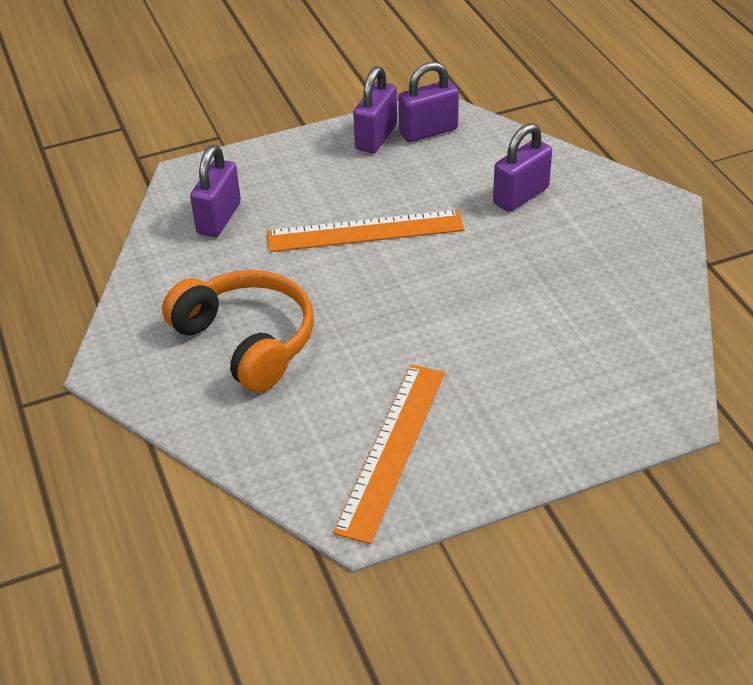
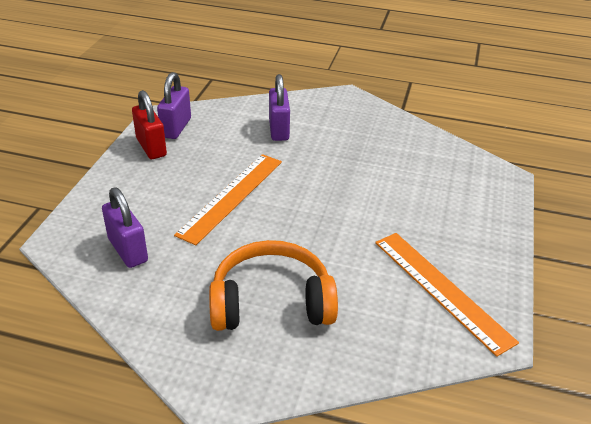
camera: 55 degrees left, 5 degrees down
(376, 137) = (151, 147): purple padlock -> red padlock

